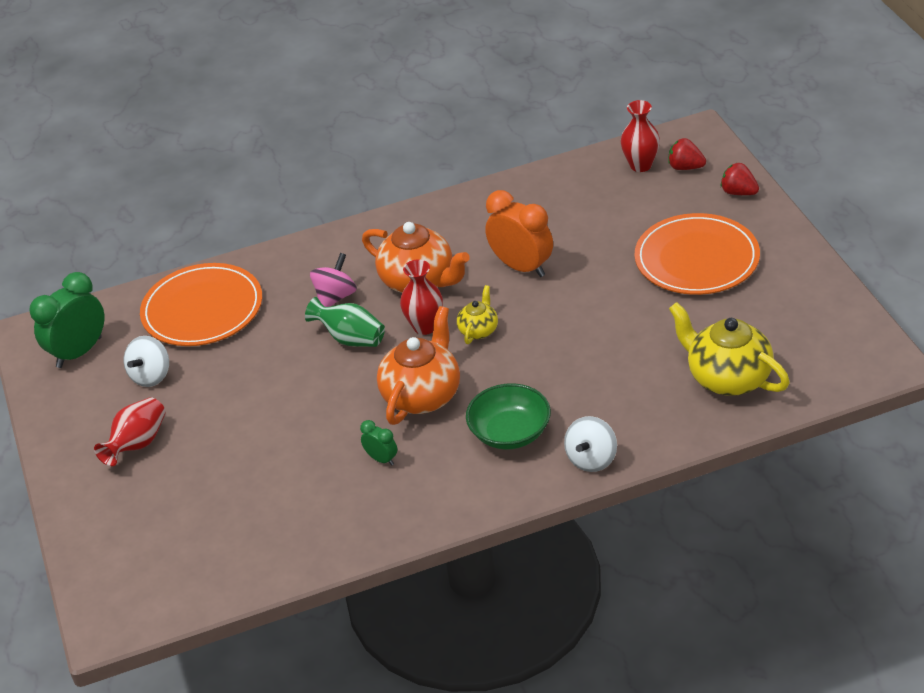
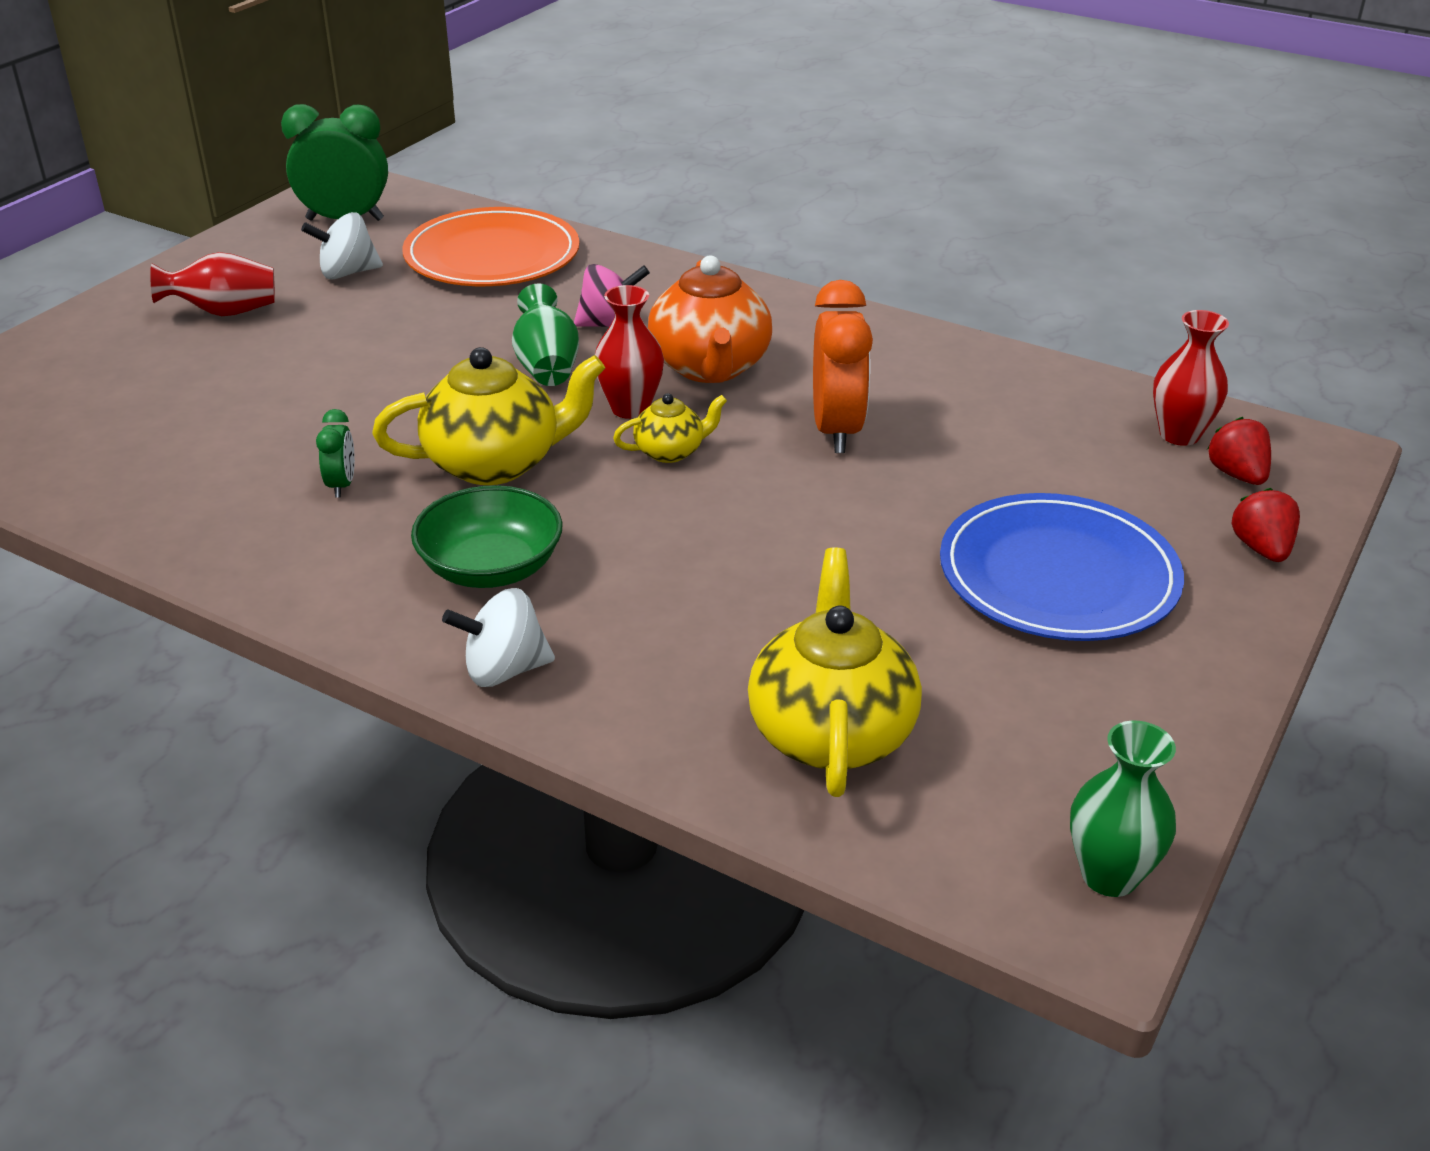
camera: 45 degrees right, 5 degrees down
(422, 395) = (495, 463): orange teapot -> yellow teapot
(697, 259) = (1058, 575): orange plate -> blue plate
(870, 345) = (1109, 875): none -> green vase

